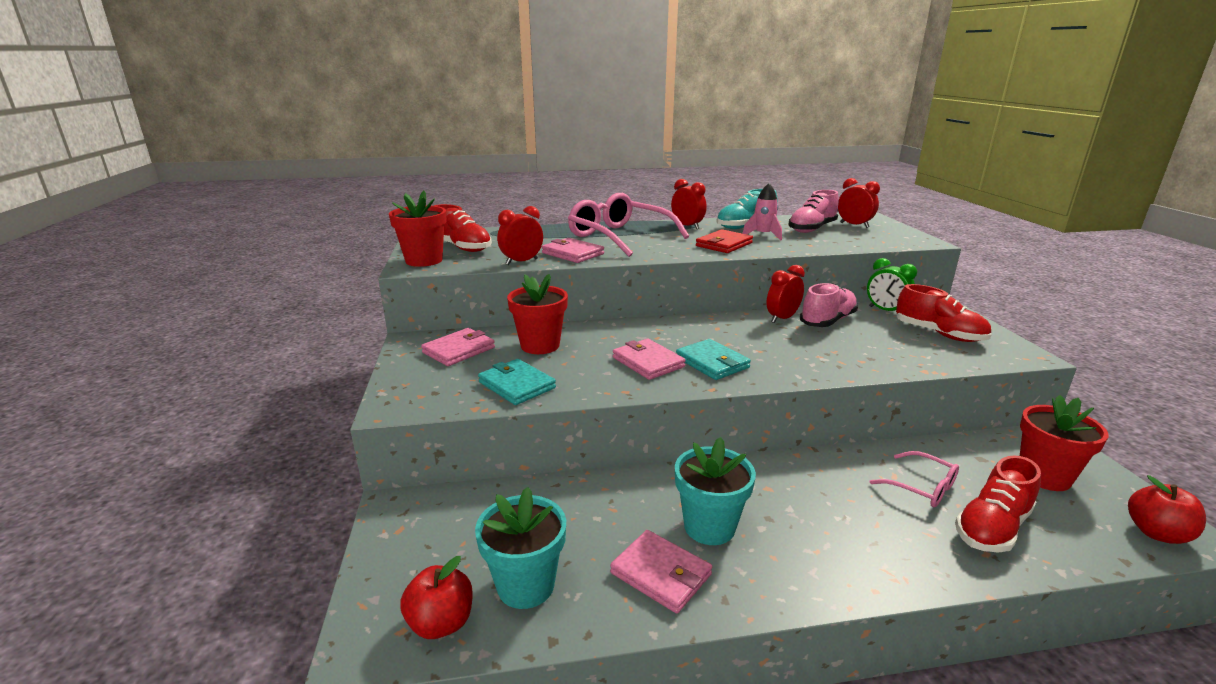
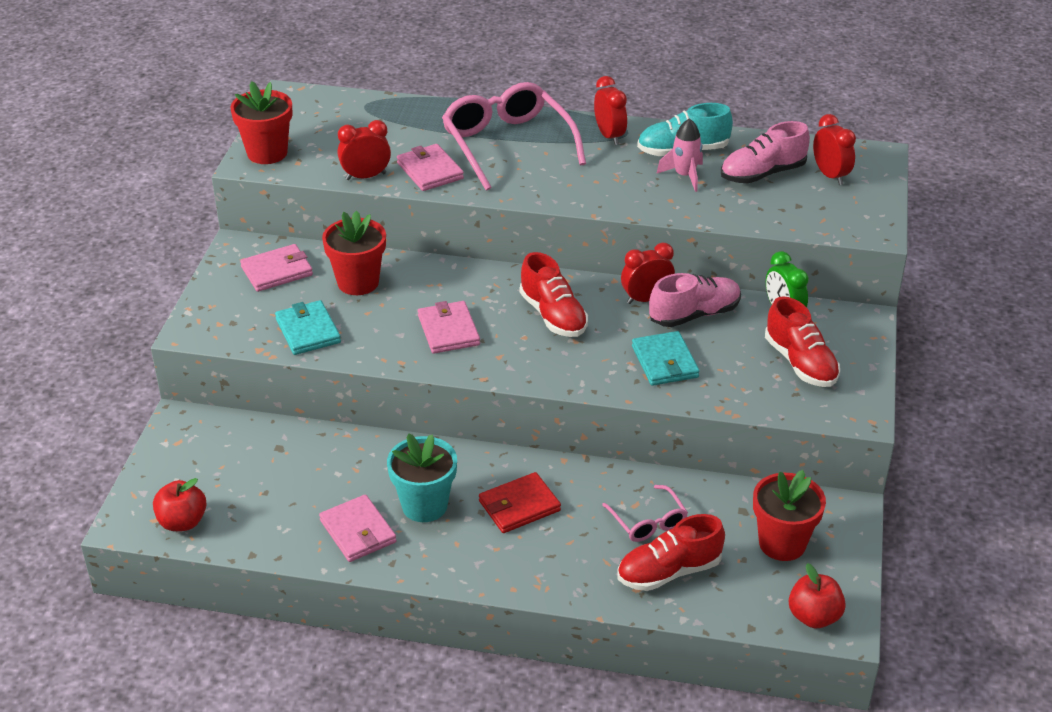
camera: 20 degrees right, 15 degrees up
(462, 247) = (318, 133): red shoe -> red shoe (553, 315)
(526, 585) = (253, 512): turquoise flower pot -> none
(712, 363) = (511, 346): turquoise wallet -> turquoise wallet (665, 362)
(724, 244) = (617, 187): red wallet -> red wallet (519, 506)

